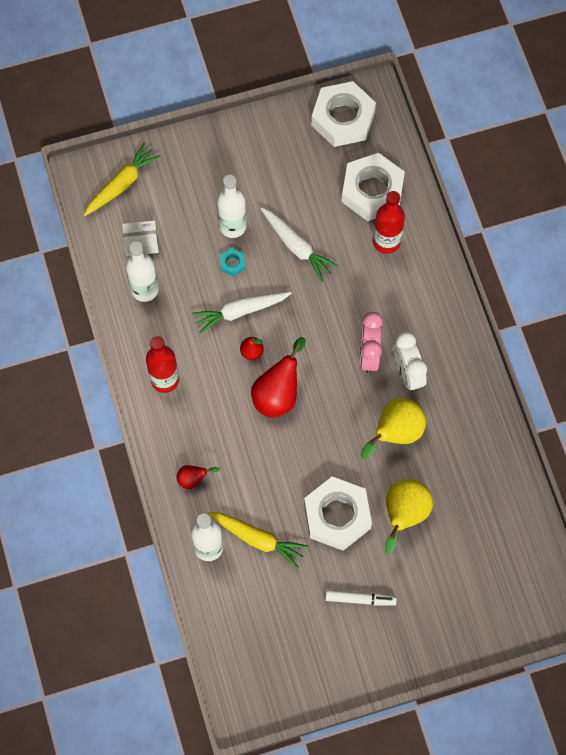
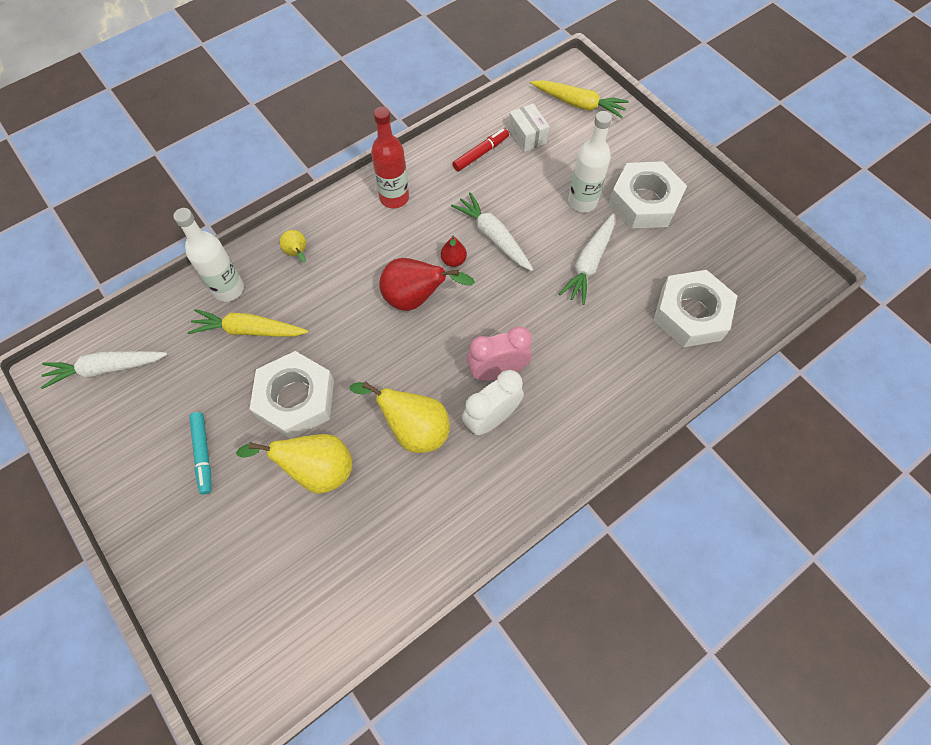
camera: 70 degrees right, 5 degrees down
(145, 289) = (481, 153): white bottle -> red marker
(193, 479) = (297, 253): red pear -> yellow pear
(232, 263) = (542, 214): turquoise nut -> none
(252, 665) = (106, 369): none -> white carrot
(257, 539) = (249, 330): yellow carrot -> yellow carrot turned 90 degrees clockwise
(343, 118) = (758, 260): white nut -> white nut (644, 202)
(360, 599) = (203, 454): white marker -> turquoise marker
(386, 242) = (639, 347): red bottle -> none

